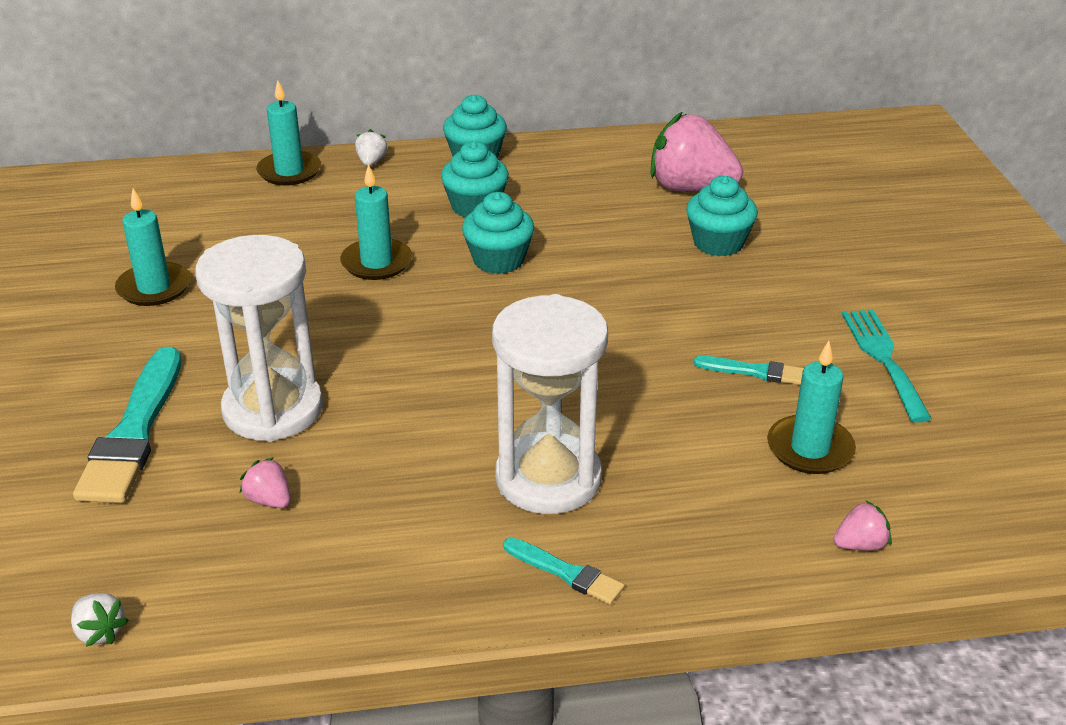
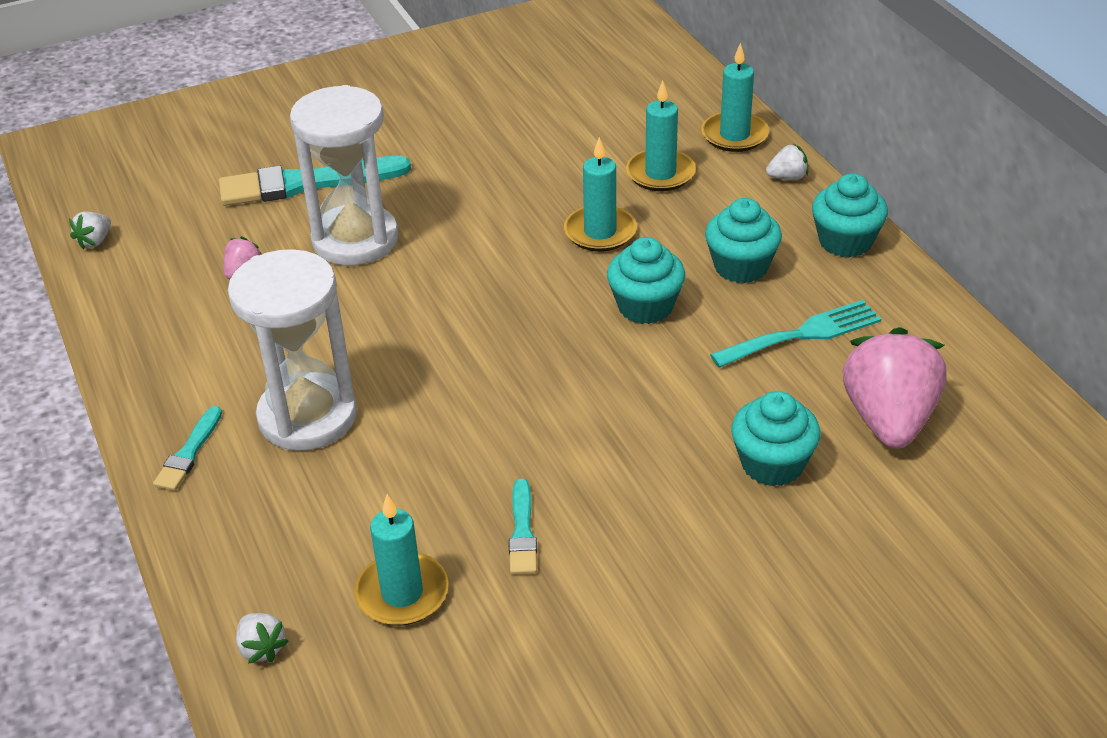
camera: 75 degrees right, 5 degrees up
(154, 288) = (500, 128): turquoise candle -> turquoise candle (660, 174)
(860, 545) = (261, 648): pink strawberry -> white strawberry
(883, 358) = (591, 641): turquoise fork -> turquoise fork (803, 334)

